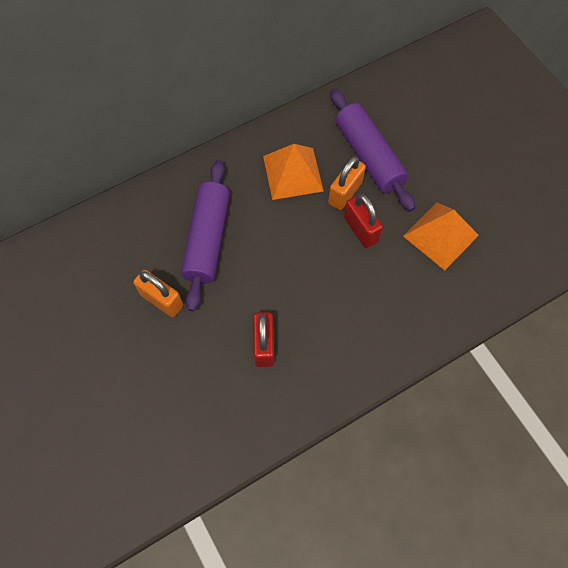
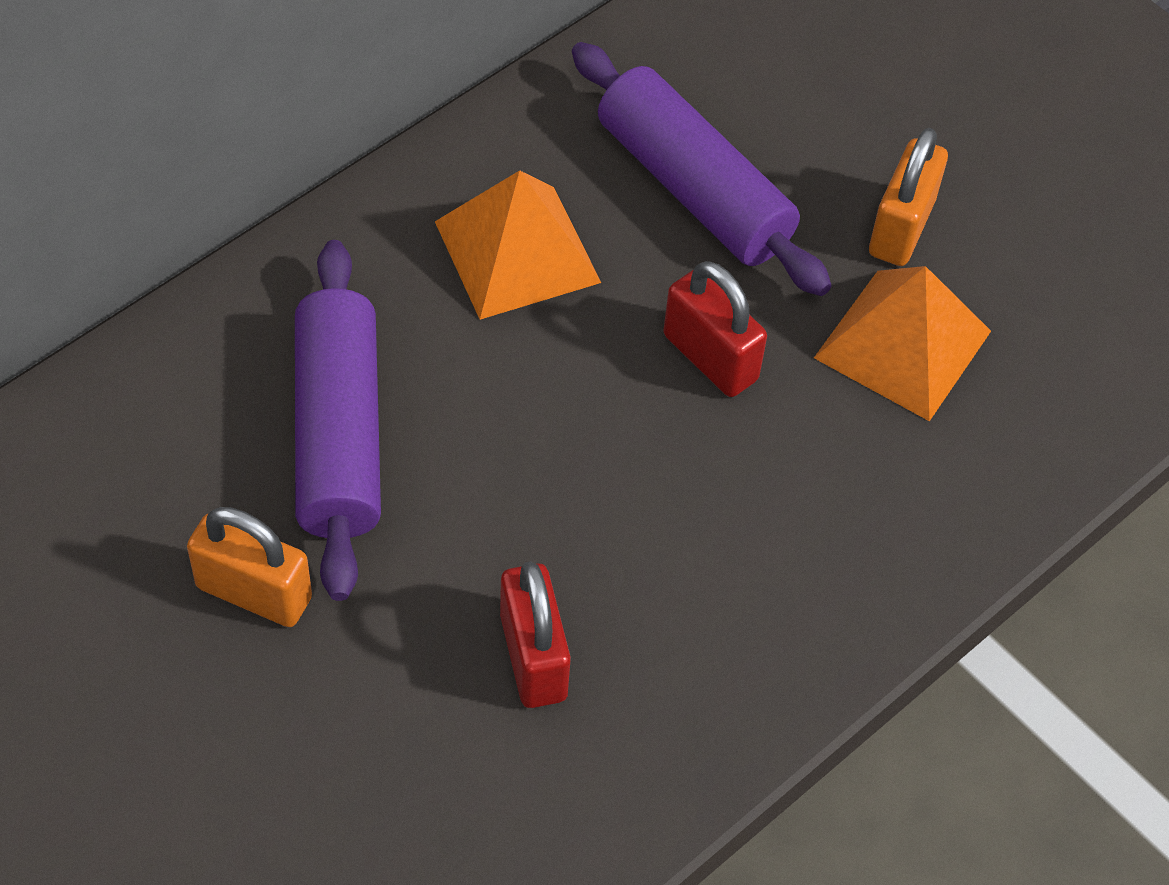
camera: 15 degrees left, 10 degrees down
(345, 193) = (654, 280): orange padlock -> orange padlock (901, 228)

